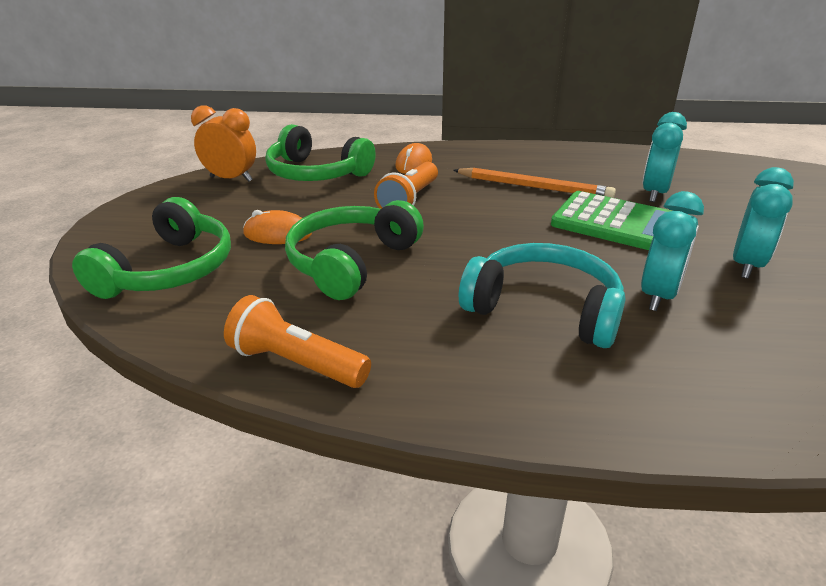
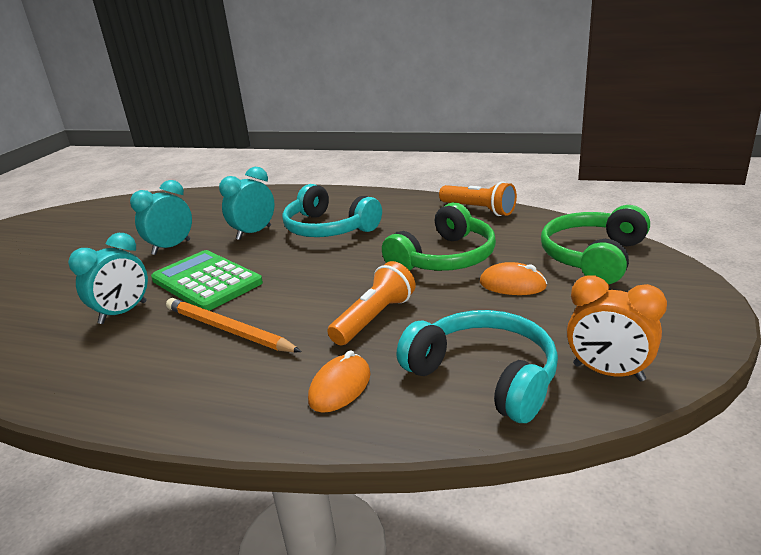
camera: 165 degrees left, 5 degrees down
(316, 173) = (485, 376): green headphones -> turquoise headphones

